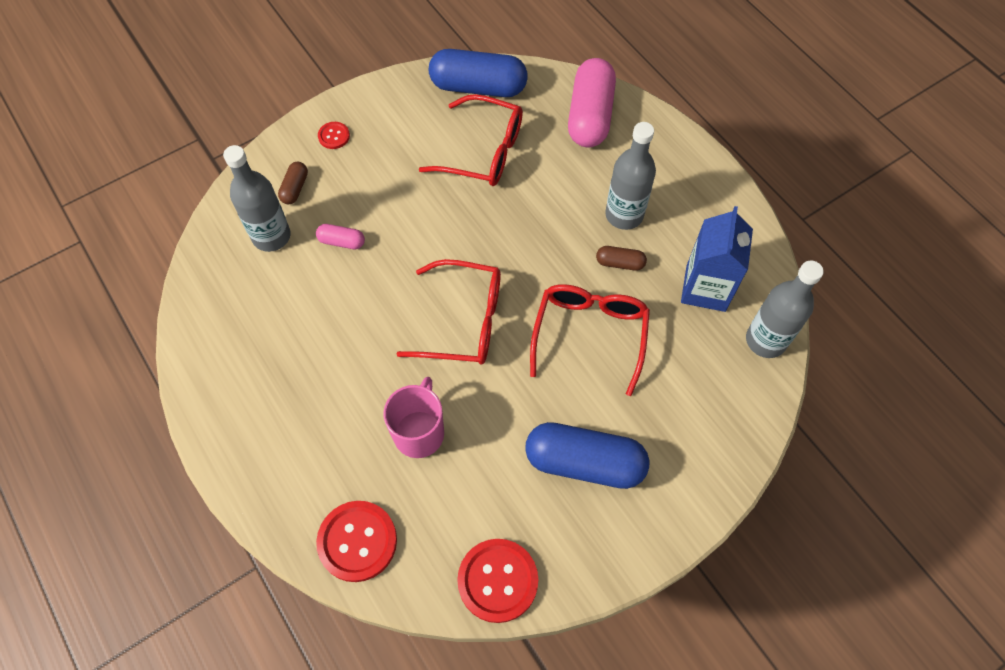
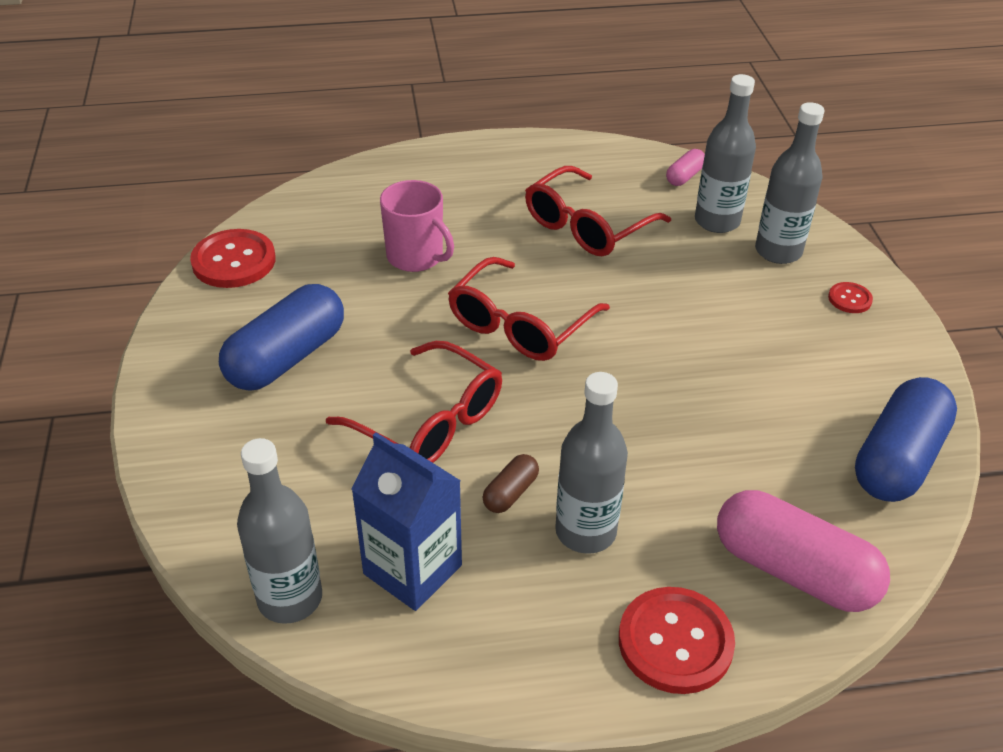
camera: 115 degrees right, 20 degrees down
(295, 188) = (778, 251): brown capsule -> grey bottle
(341, 242) = (683, 266): pink capsule -> pink capsule (684, 176)
(357, 541) = (345, 195): red button -> red button (675, 642)
(484, 152) = (768, 424): red glasses -> red glasses (586, 226)

